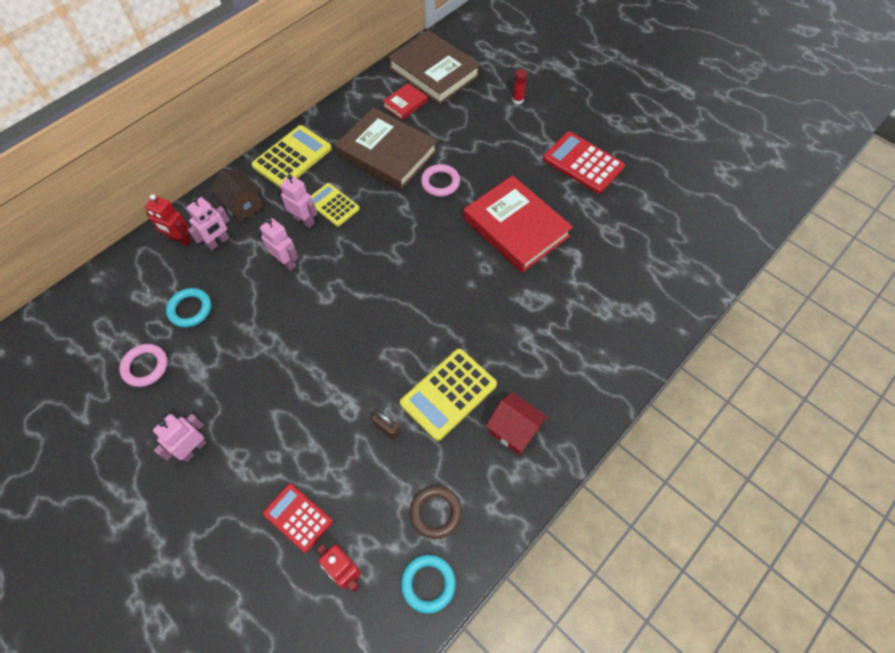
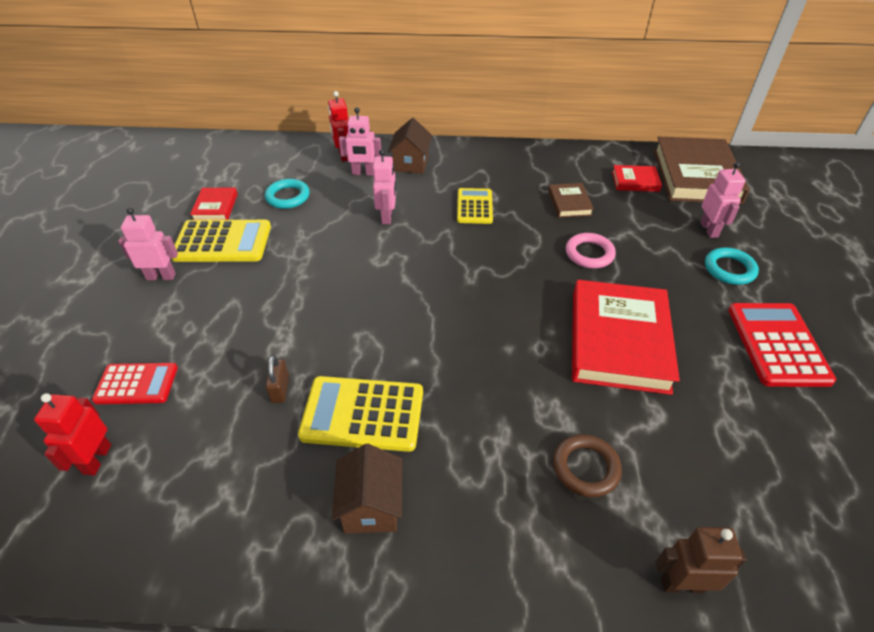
camera: 50 degrees right, 15 degrees down
(145, 367) = (215, 207): pink ring -> red book
(292, 157) = (489, 159): yellow calculator -> yellow calculator (222, 242)
(298, 517) = (136, 384): red calculator -> red calculator turned 90 degrees clockwise
(304, 220) = (439, 201): pink robot -> pink robot (709, 230)
(387, 153) = (569, 203): brown book -> brown book, size x0.47
(428, 583) = (120, 546): turquoise ring -> turquoise ring (729, 269)
(435, 513) = (212, 495): brown ring -> brown ring (585, 468)
(514, 430) = (371, 506): red house -> brown house
(518, 100) = (762, 245): red glue stick -> none
(662, 325) = (682, 584): none -> brown robot

